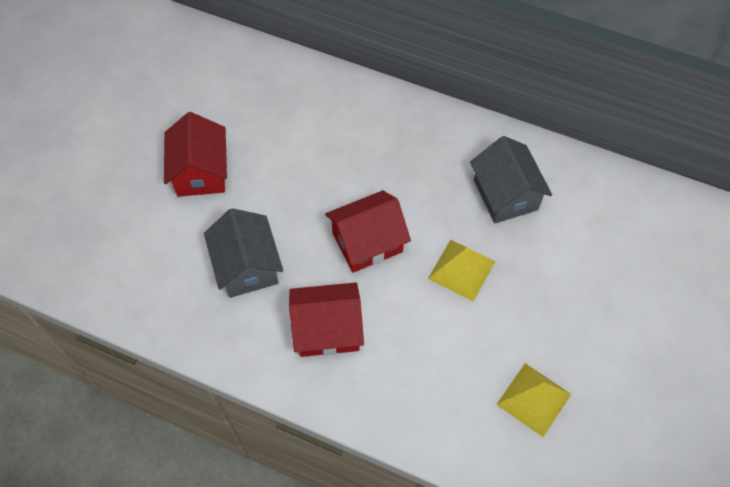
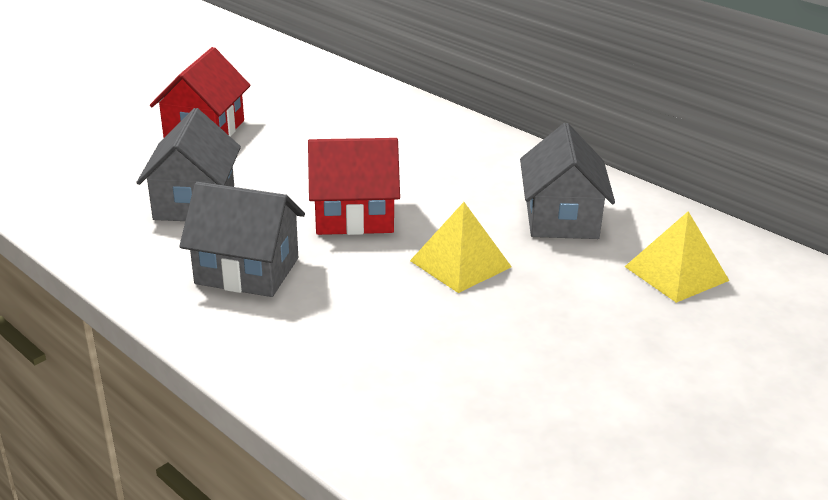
camera: 20 degrees right, 30 degrees down
(327, 329) = (247, 271): red house -> grey house
(533, 399) = (486, 402): yellow pyramid -> yellow pyramid (676, 273)

